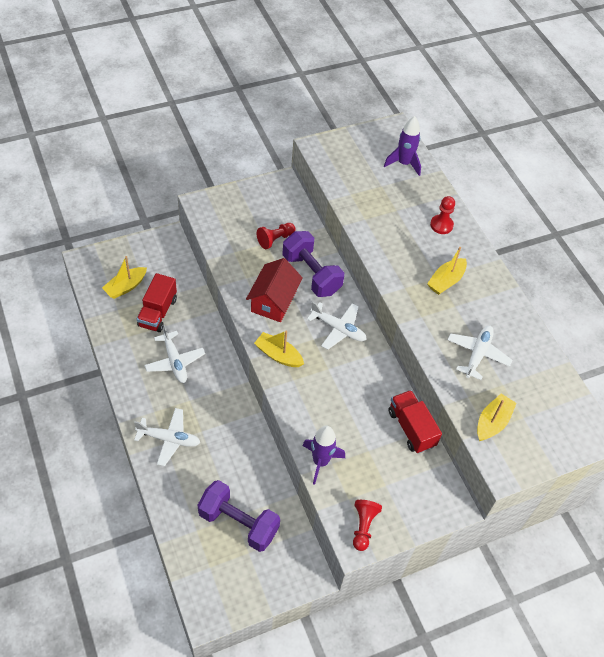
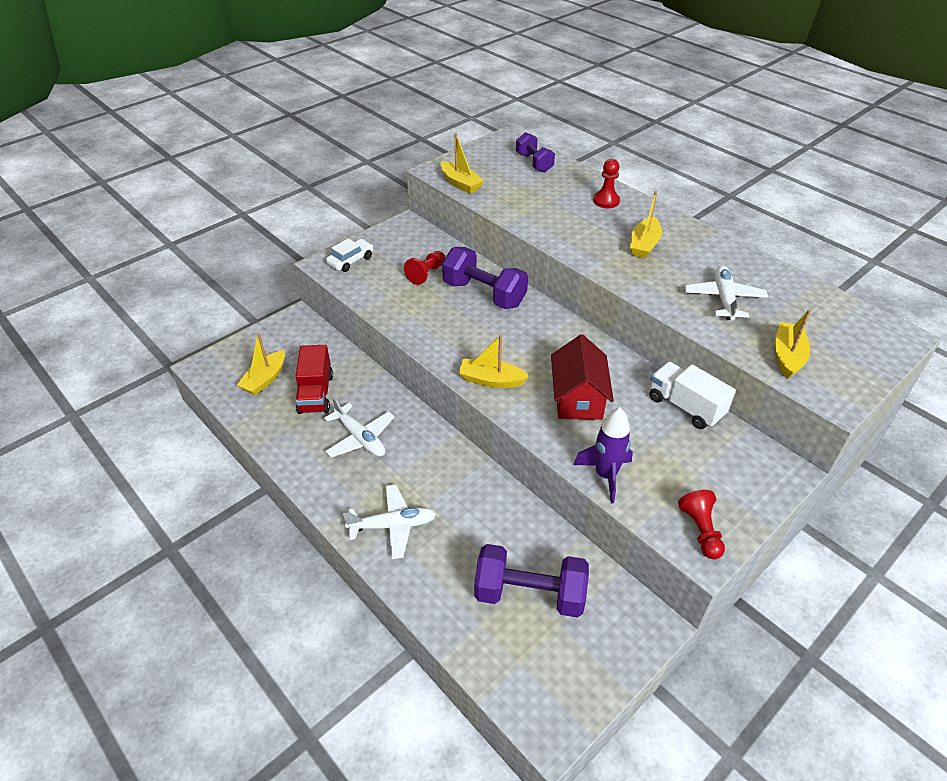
camera: 15 degrees left, 10 degrees down
(222, 207) = (351, 260): none -> white car
(273, 301) = (456, 330): red house -> red house (578, 398)
(330, 168) = (460, 184): none -> yellow boat
(338, 329) = (544, 335): white plane -> none
(404, 163) = (534, 163): purple rocket -> purple dumbbell
(411, 428) = (685, 406): red truck -> white truck

